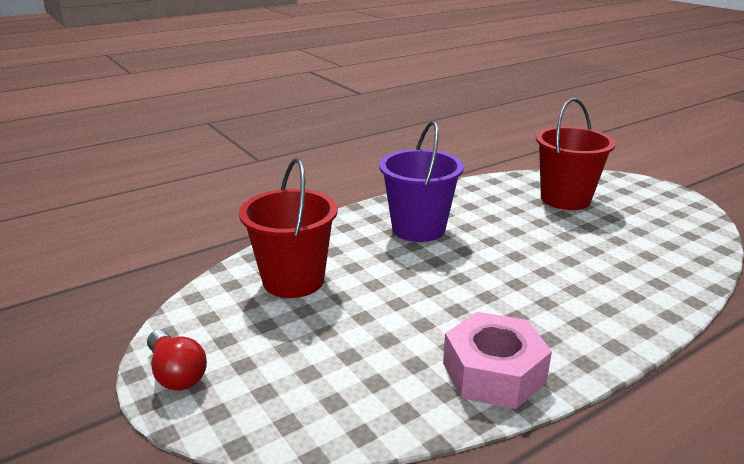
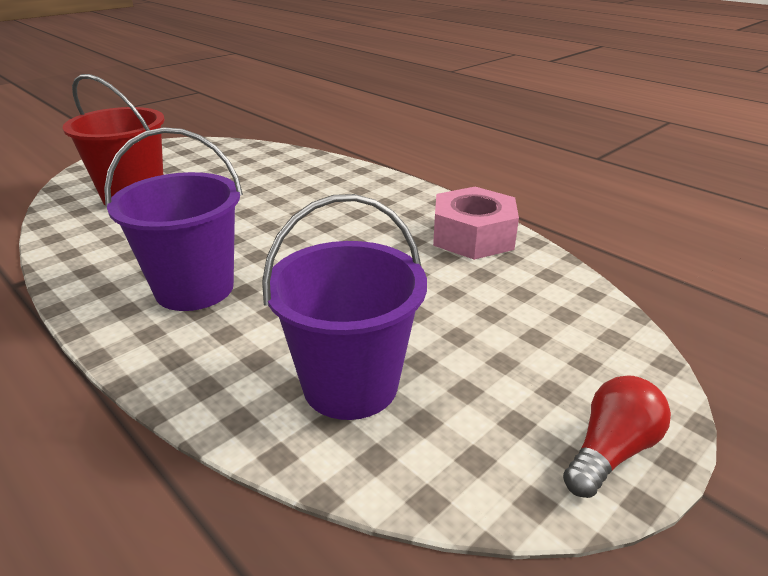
camera: 100 degrees left, 5 degrees up
(293, 280) = (350, 385): red bucket -> purple bucket

